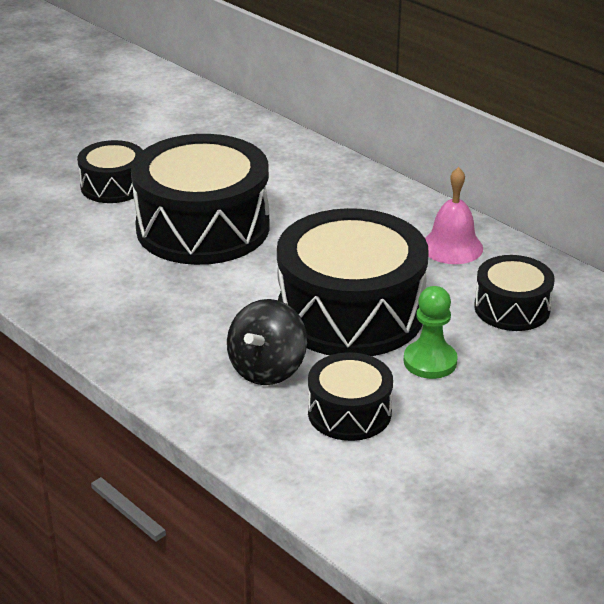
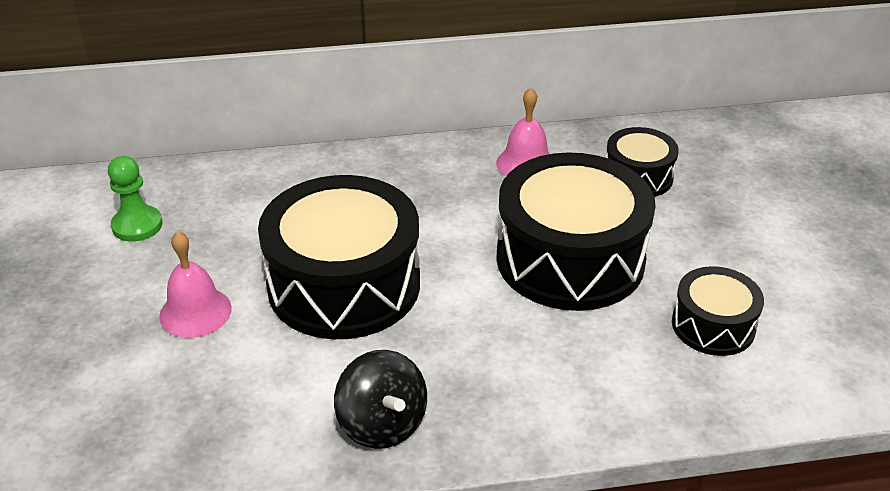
camera: 55 degrees left, 5 degrees up
(113, 186) = (195, 312): black drum -> pink bell
(267, 369) = (613, 345): black spinning top -> black spinning top (382, 424)
(430, 362) = (675, 250): green pawn -> green pawn (137, 225)

